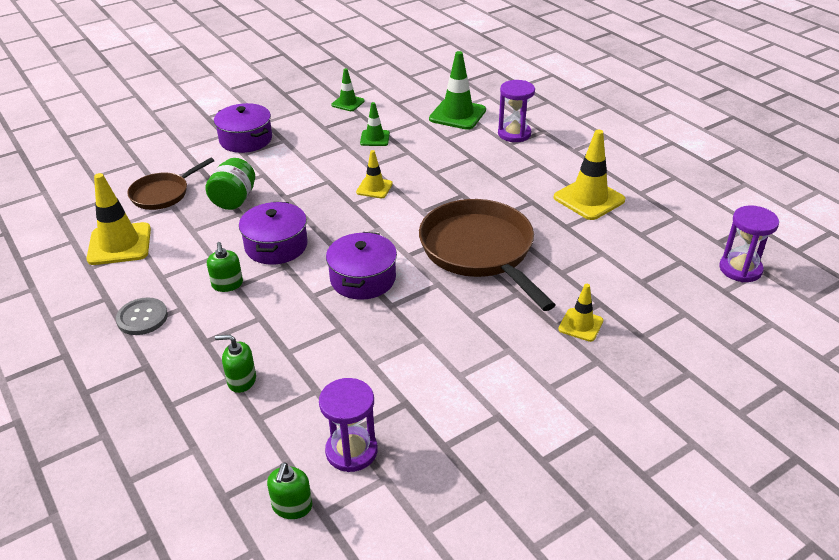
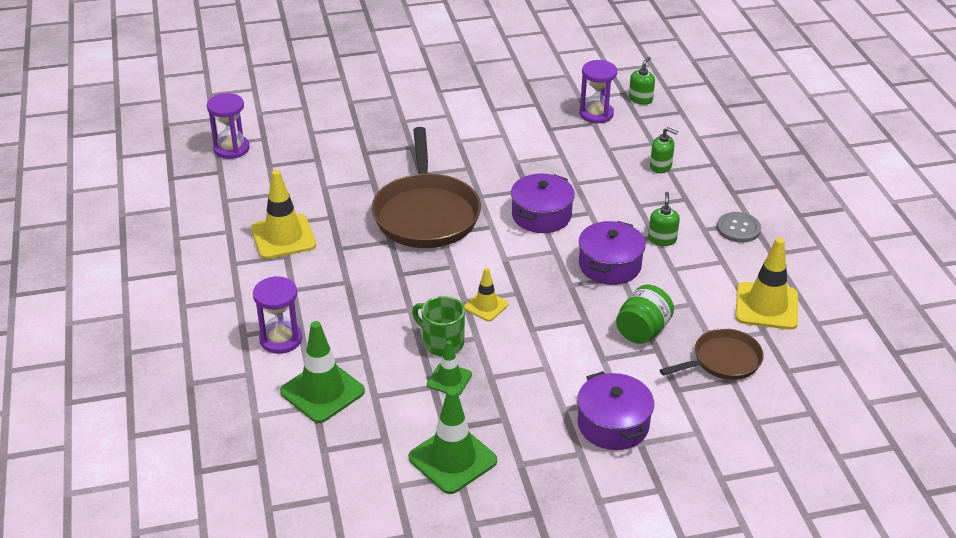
camera: 160 degrees left, 0 degrees up
(348, 103) = (452, 459): green traffic cone -> green traffic cone, size x1.75
(394, 157) = (442, 343): none -> green mug
(580, 325) = (393, 143): yellow traffic cone -> none

